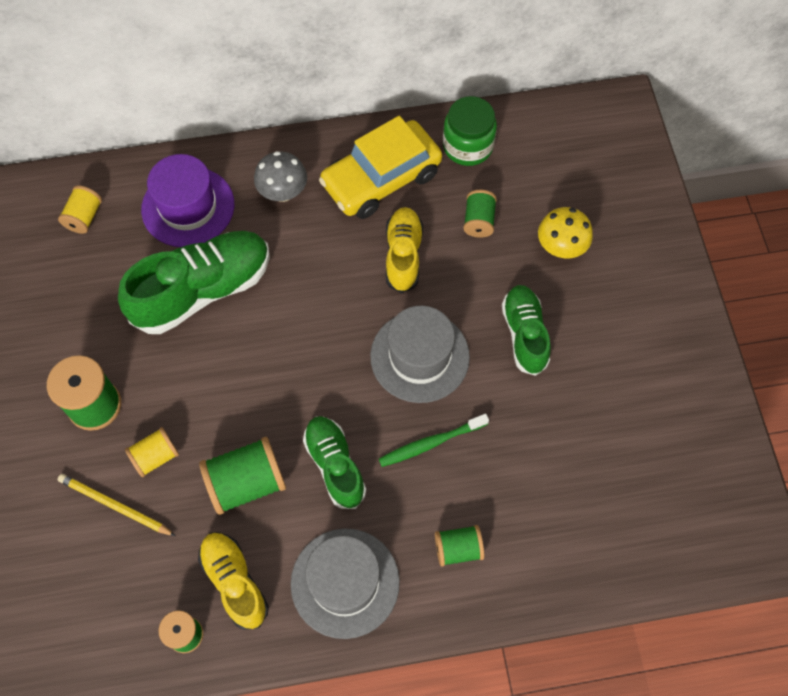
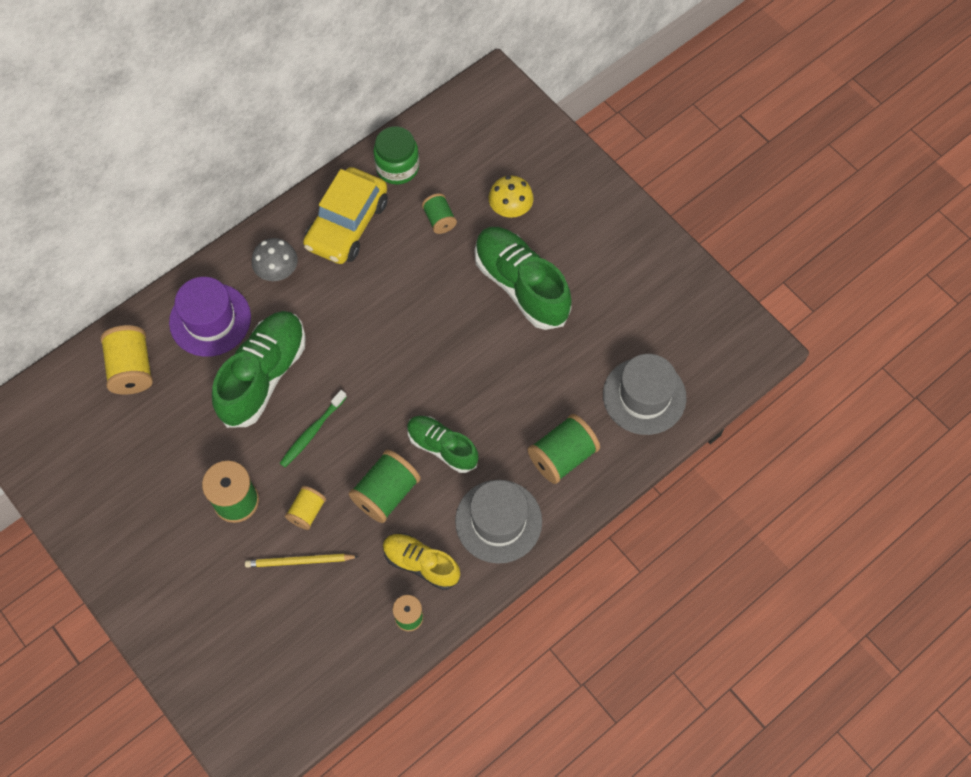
camera: 30 degrees left, 0 degrees up
(84, 217) = (132, 369): yellow spool -> yellow spool, size x1.66
(403, 255) = (399, 273): yellow shoe -> none
(419, 356) = (456, 340): grey hat -> grey hat (644, 396)
(431, 443) = (500, 396): green toothbrush -> green toothbrush (312, 432)
(458, 549) = (562, 456): green spool -> green spool, size x1.66
(524, 334) = (521, 285): green shoe -> green shoe, size x1.65

